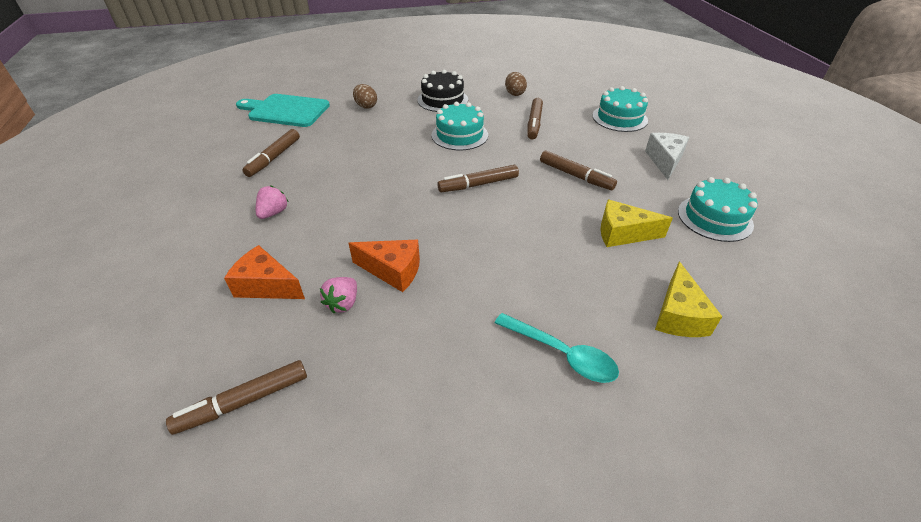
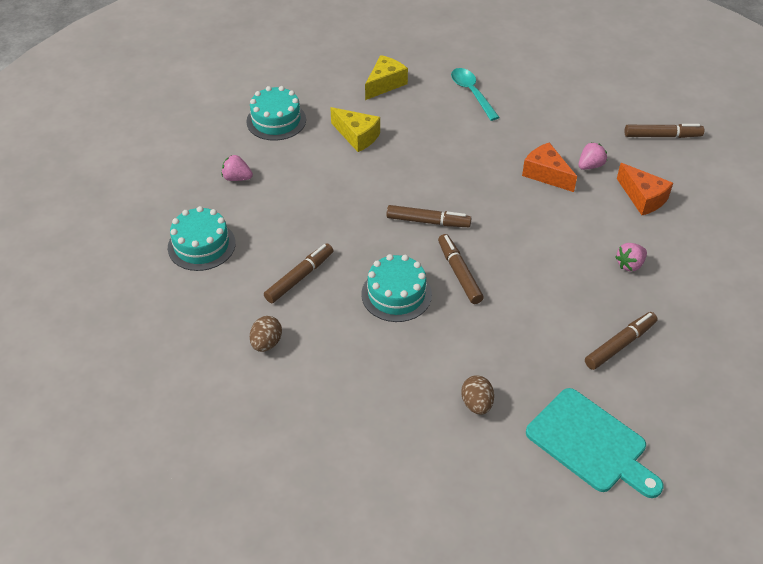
camera: 150 degrees left, 5 degrees up
(442, 100) = (368, 372): black cake -> none
(575, 176) = (334, 195): brown marker -> brown marker (459, 273)
(665, 161) = (237, 178): white cheese -> pink strawberry

